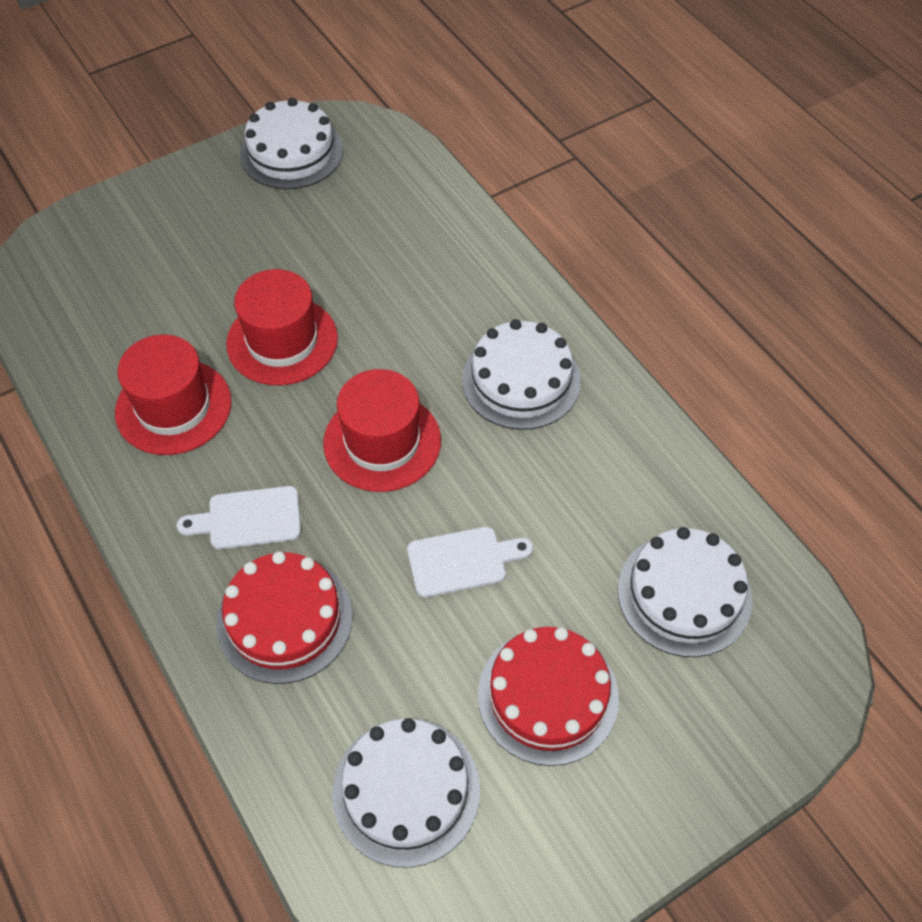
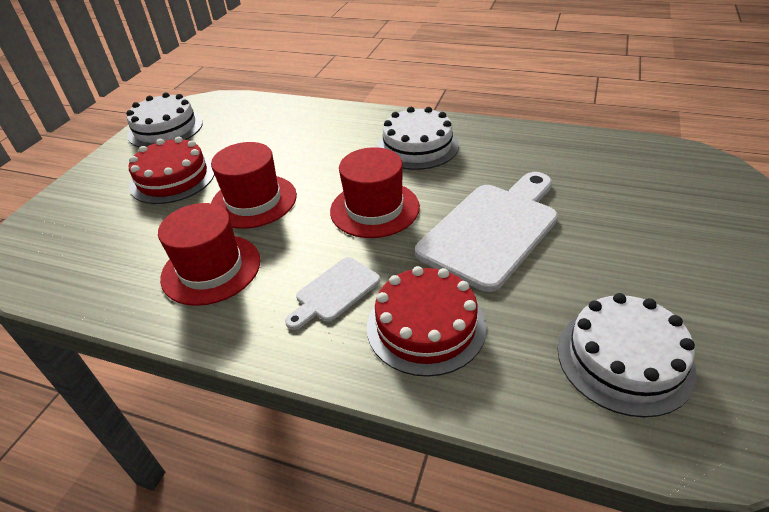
camera: 35 degrees left, 15 degrees down
(462, 561) = (492, 230): white cutting board -> white cutting board, size x1.95
(548, 696) = (623, 256): red cake -> red cake (173, 178)
(684, 594) = (617, 176): white cake -> none

